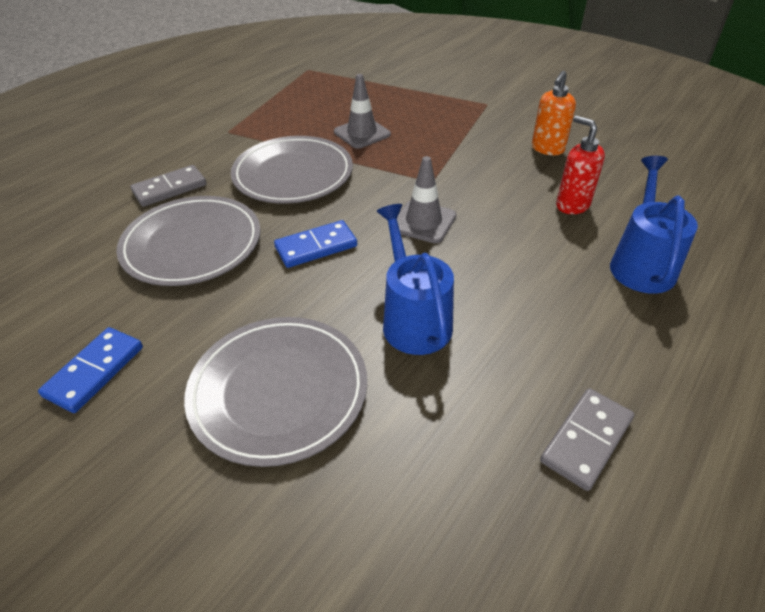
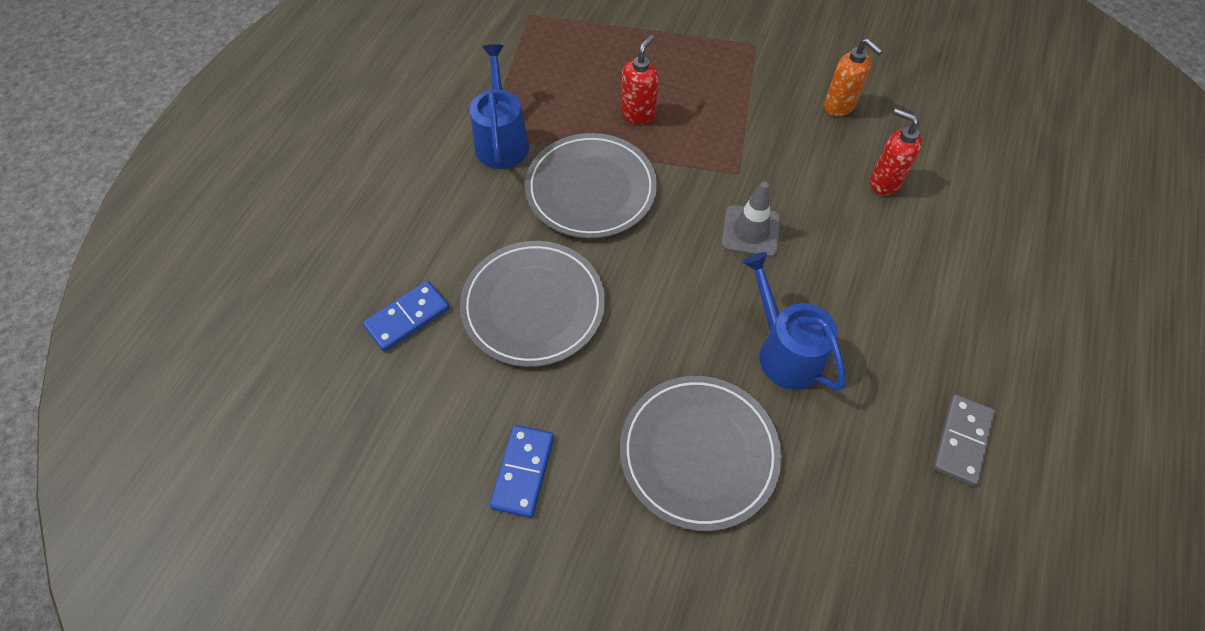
camera: 15 degrees left, 15 degrees up
(170, 188) = (467, 234): grey domino -> none
(316, 247) = (659, 284): blue domino -> blue domino (407, 317)
(362, 133) = (638, 114): grey traffic cone -> red soap dispenser
(547, 149) = (839, 106): orange soap dispenser -> orange soap dispenser turned 60 degrees counterclockwise
(641, 263) = (963, 245): blue watering can -> blue watering can (501, 140)

